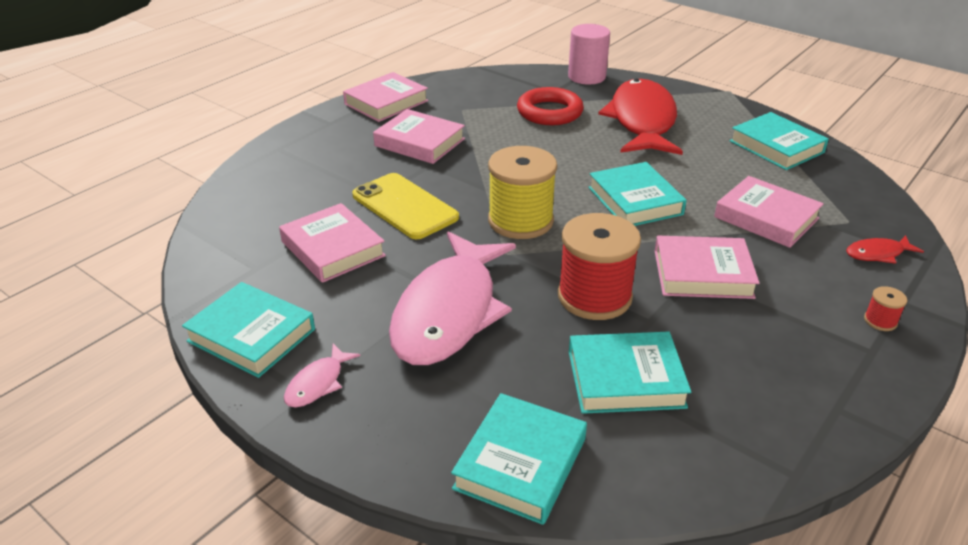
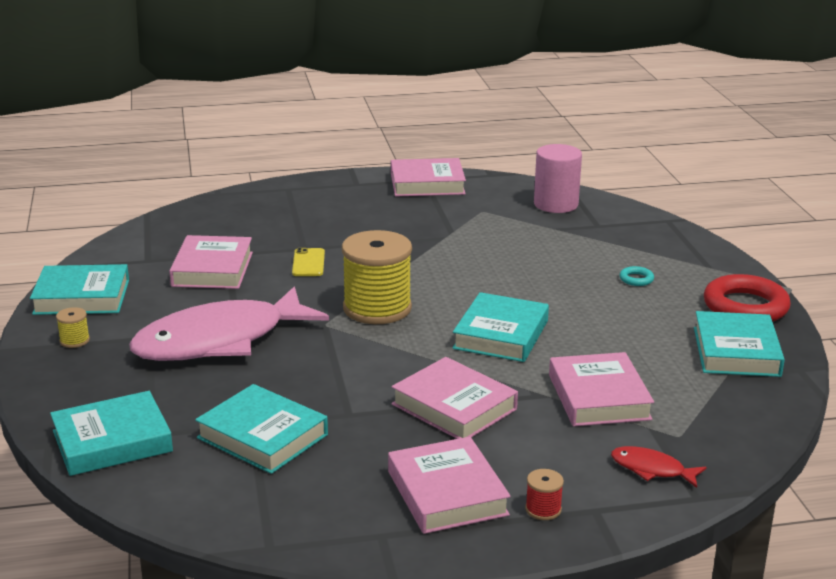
camera: 40 degrees right, 10 degrees down
(251, 335) = (82, 297): turquoise book -> turquoise book turned 75 degrees counterclockwise
(318, 383) = (74, 340): pink fish -> yellow spool
(404, 206) = (308, 263): yellow phone -> yellow phone, size x0.52
(419, 142) = (400, 223): pink book -> pink book (447, 493)
(549, 112) = (558, 240): red ring -> red ring (745, 307)
(586, 77) = (655, 224): pink cylinder -> pink cylinder (556, 204)
(594, 297) = (337, 380): red spool -> none
(642, 121) = (636, 279): red fish -> turquoise ring

